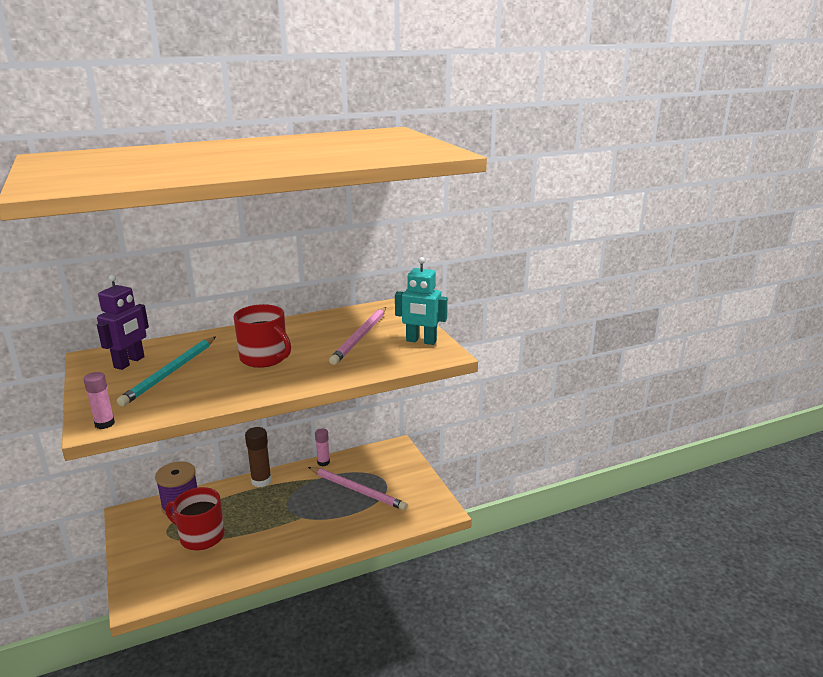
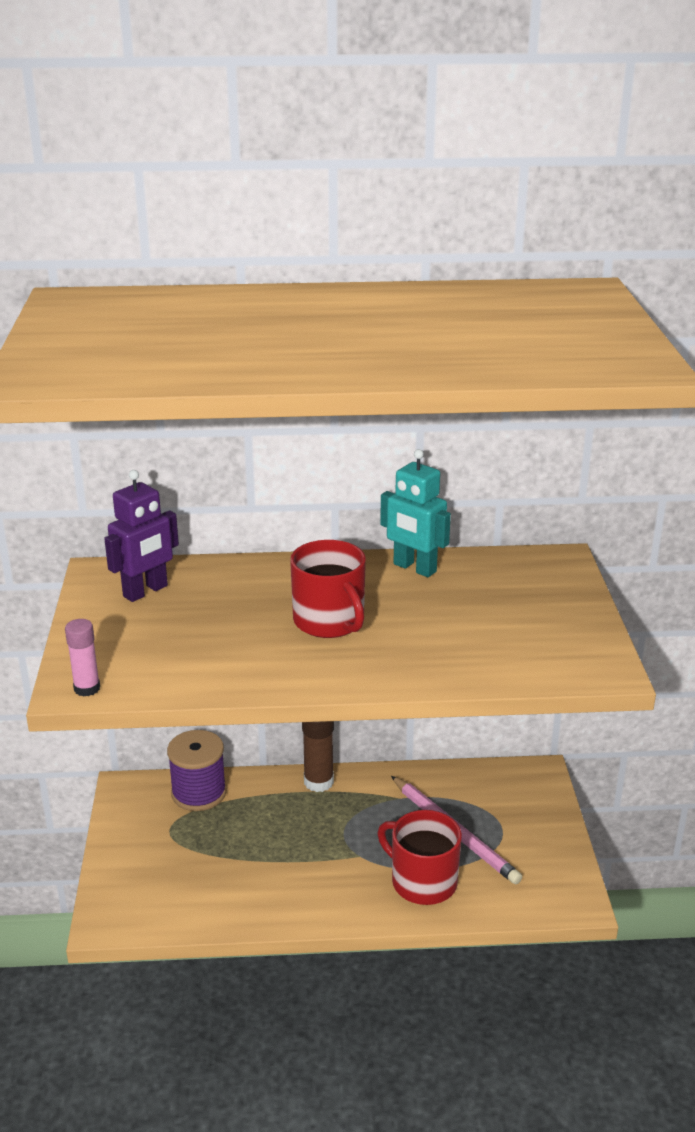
camera: 20 degrees right, 5 degrees up
(170, 372) = (194, 620): turquoise pencil -> none
(200, 536) = (213, 848): red mug -> red mug (422, 881)
(323, 462) = (417, 773): pink glue stick -> none
(360, 337) = (484, 611): pink pencil -> none
(421, 341) = (577, 637): turquoise robot -> turquoise robot (414, 568)

